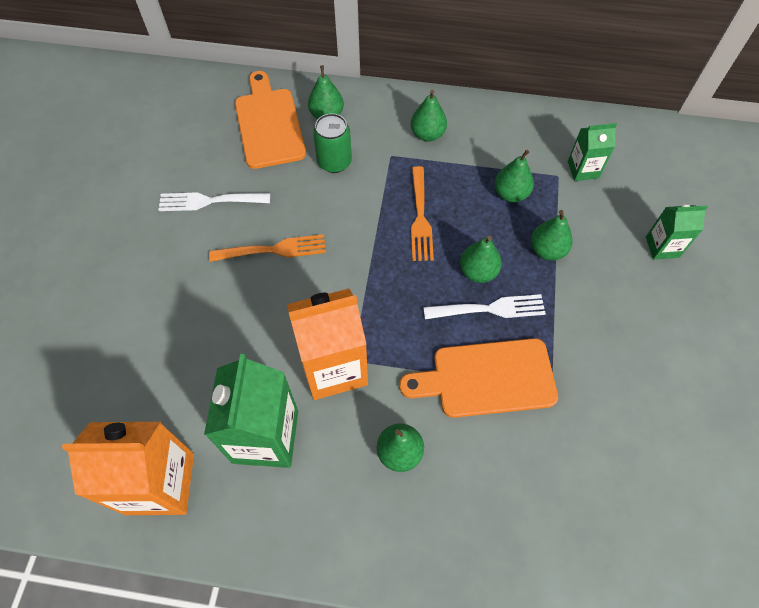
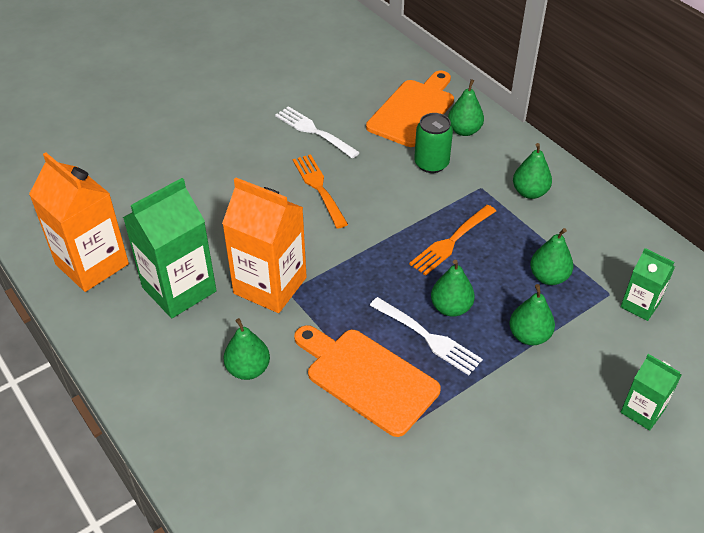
camera: 45 degrees right, 15 degrees down
(273, 250) = (319, 188): orange fork -> orange fork turned 150 degrees counterclockwise

